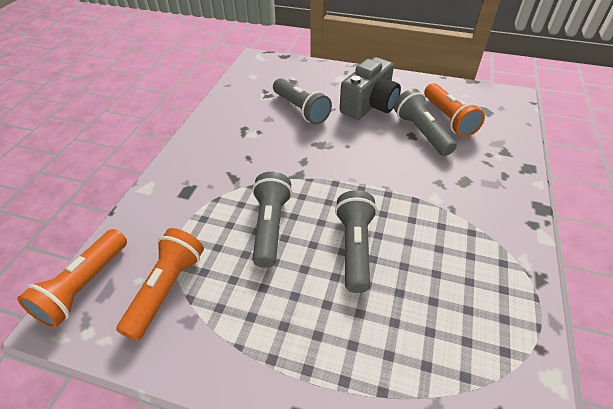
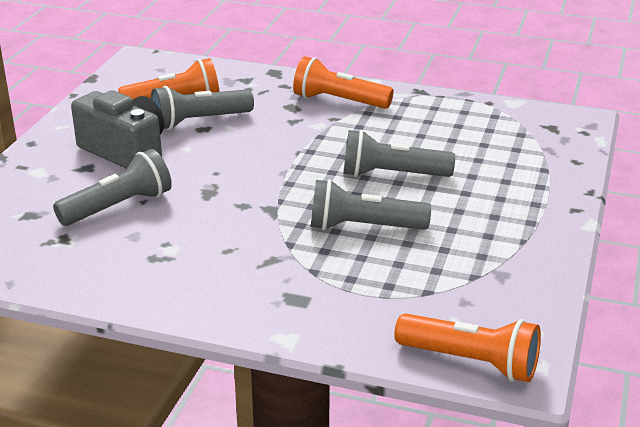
camera: 90 degrees left, 15 degrees down
(167, 288) = (463, 294): orange flashlight -> orange flashlight (338, 101)

